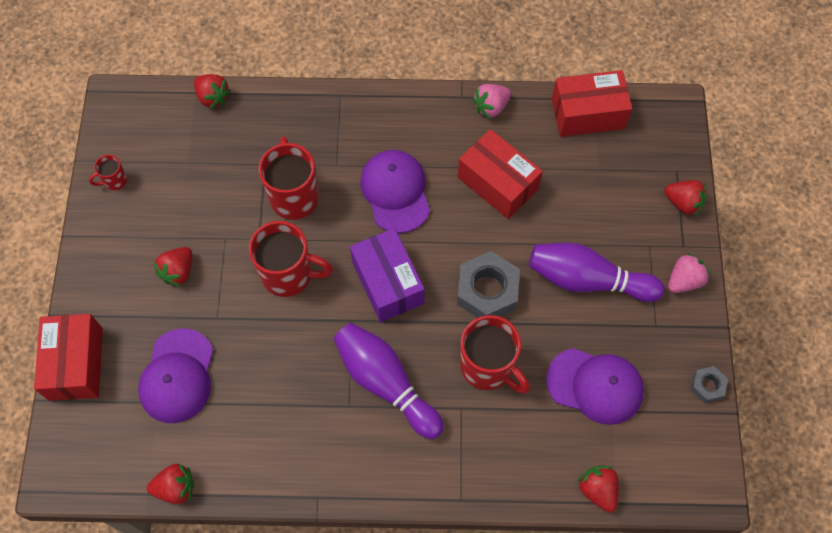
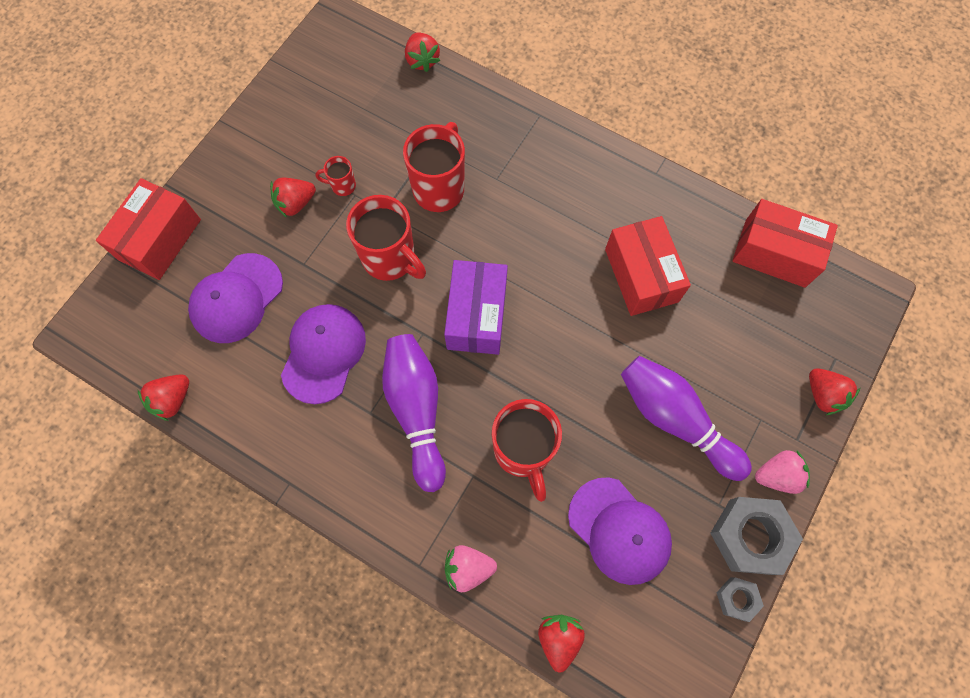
camera: 30 degrees right, 5 degrees up
(114, 181) = (291, 94): red mug -> red mug (342, 186)
(175, 488) = (172, 400): red strawberry -> red strawberry turned 105 degrees clockwise
(395, 192) = (536, 232): purple cap -> purple cap (323, 353)
(487, 291) = (567, 375): grey nut -> grey nut (750, 536)
(491, 107) = (679, 198): pink strawberry -> pink strawberry (468, 568)

